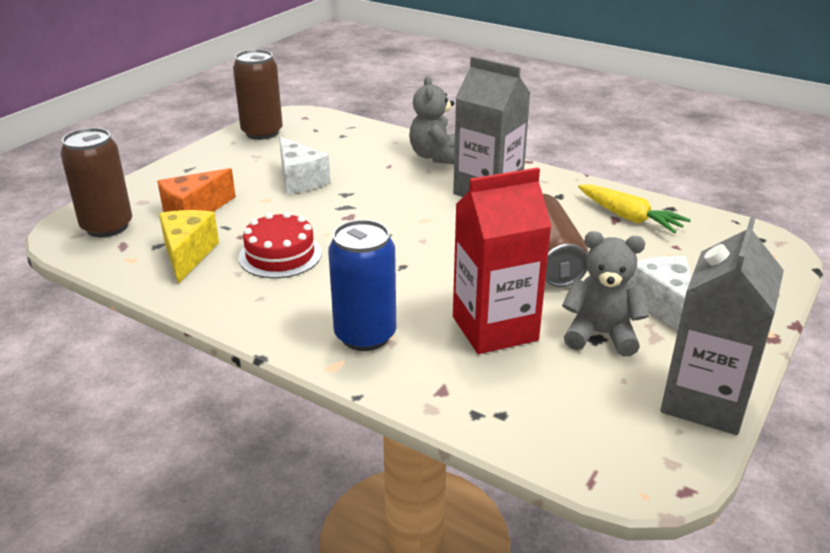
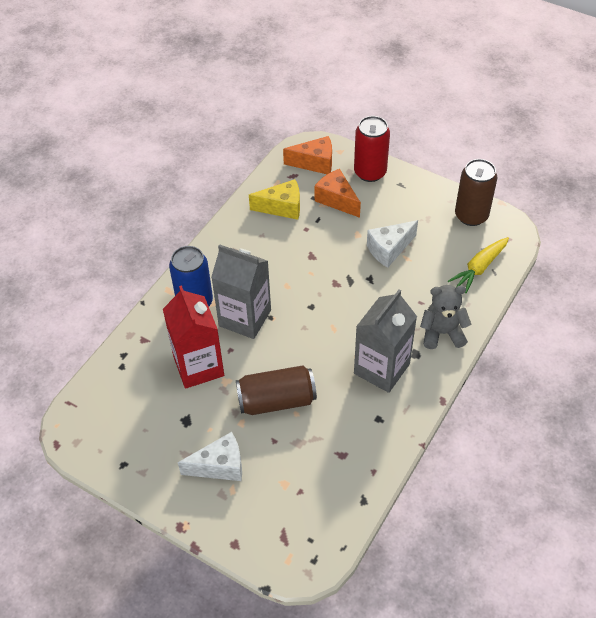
camera: 90 degrees right, 20 degrees up
(107, 227) = (315, 163): brown can -> orange cheese
(153, 187) = (370, 172): none -> red can
(280, 255) = (282, 252): red cake -> none
(600, 334) = (189, 423): grey teddy bear -> none
(629, 217) = (344, 465): yellow carrot -> yellow carrot (479, 268)
(704, 401) = (122, 469): grey carton -> grey carton (245, 318)

